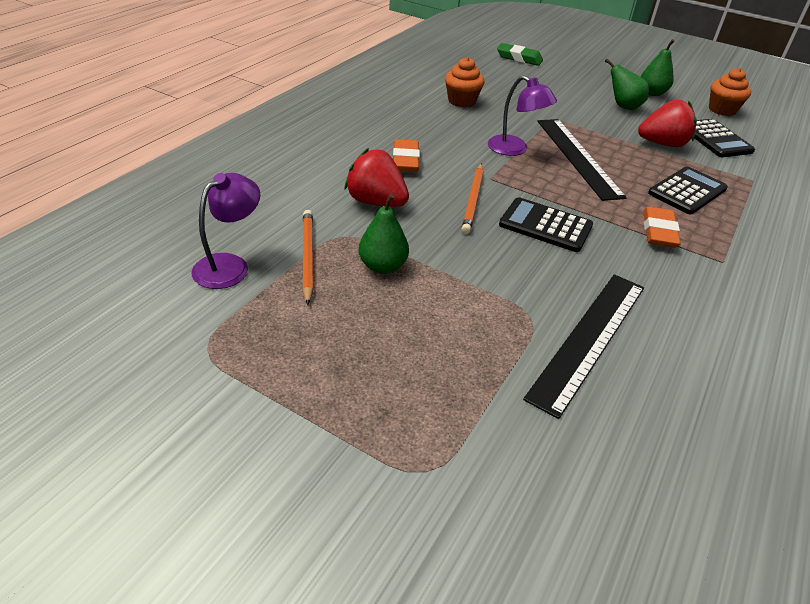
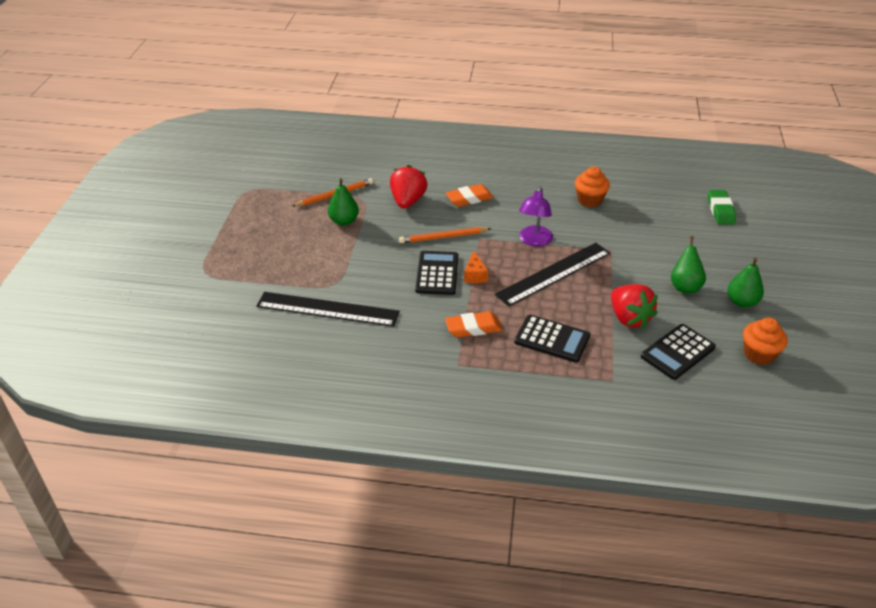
camera: 70 degrees right, 0 degrees up
(229, 265) = (310, 175): purple lamp -> none
(560, 202) = (475, 275): none -> orange cheese

